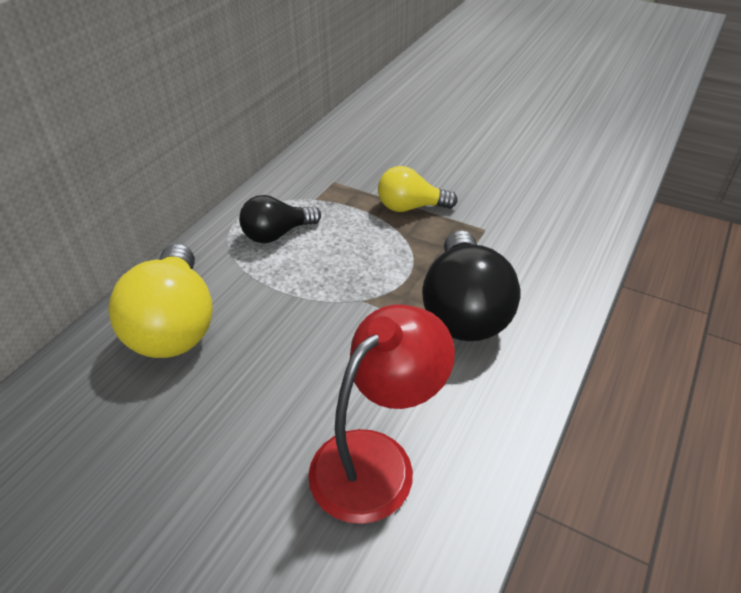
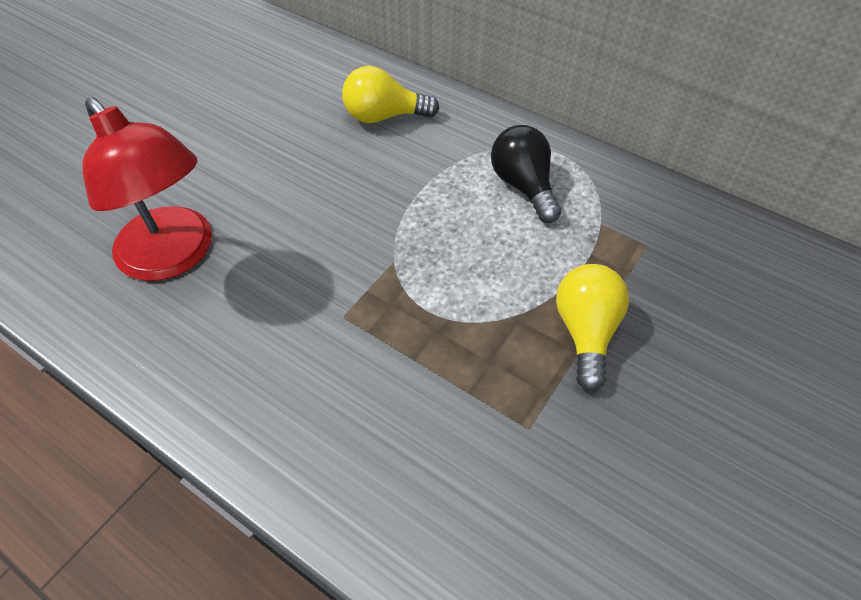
camera: 95 degrees right, 10 degrees up
(175, 325) = (384, 116): yellow light bulb -> yellow light bulb, size x0.59
(464, 310) = (355, 365): black light bulb -> none

